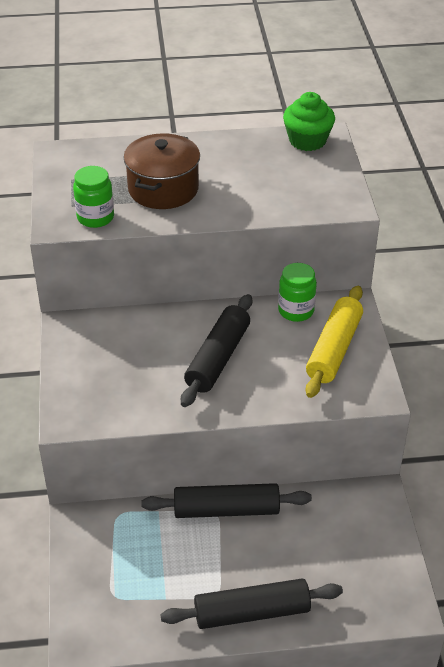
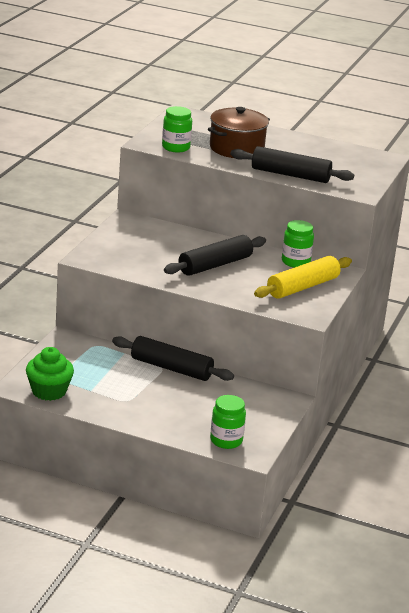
camera: 25 degrees right, 15 degrees down
(252, 612) = (141, 416): black rolling pin -> black rolling pin (290, 175)
(307, 141) = (369, 156): green cupcake -> green cupcake (49, 391)
(367, 601) = (226, 440): none -> green jar

